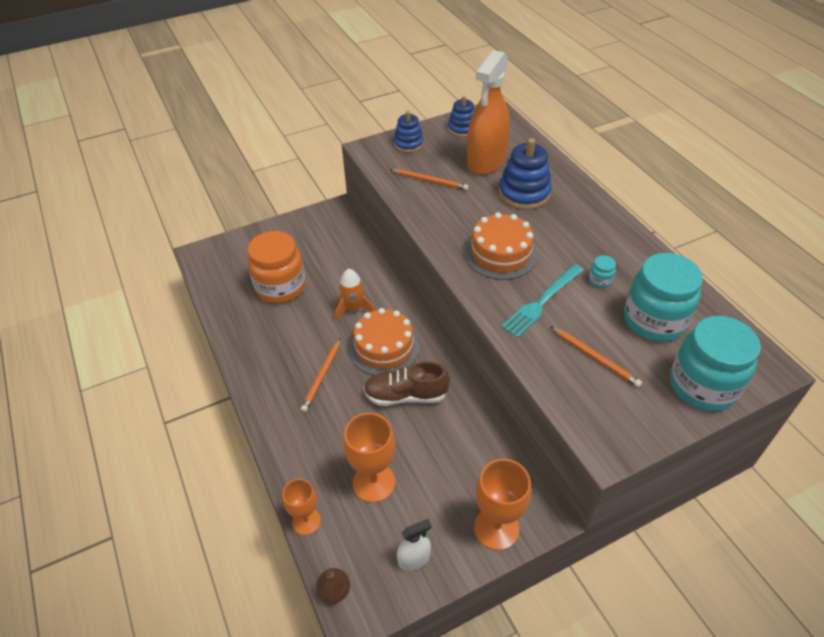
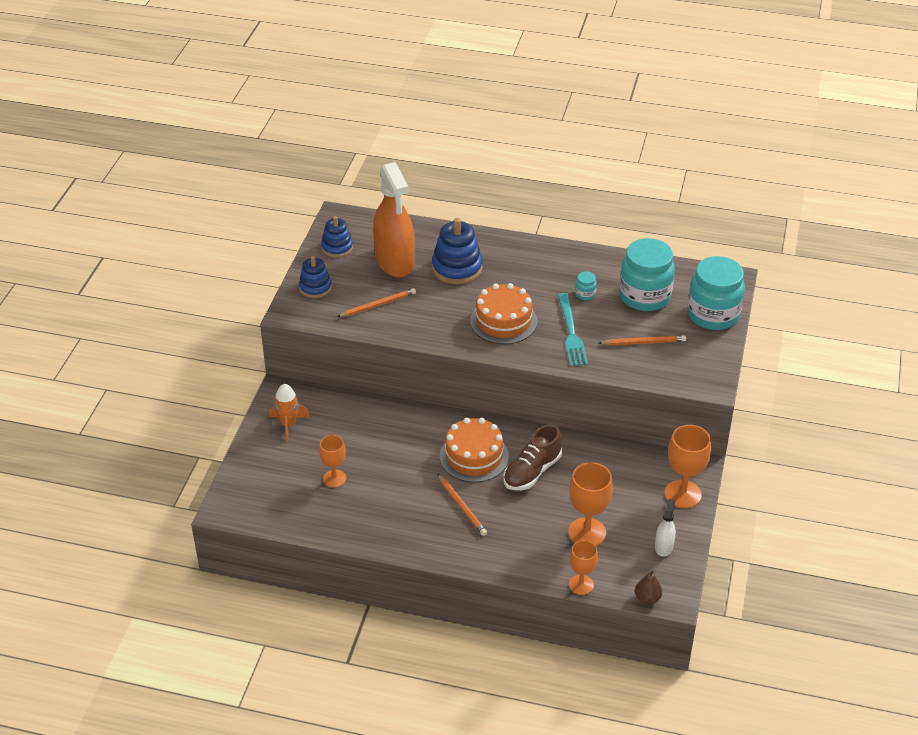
camera: 50 degrees left, 5 degrees down
(280, 287) = (334, 478): orange jar -> orange goblet
(353, 309) = (413, 449): orange rocket -> orange rocket (288, 424)

